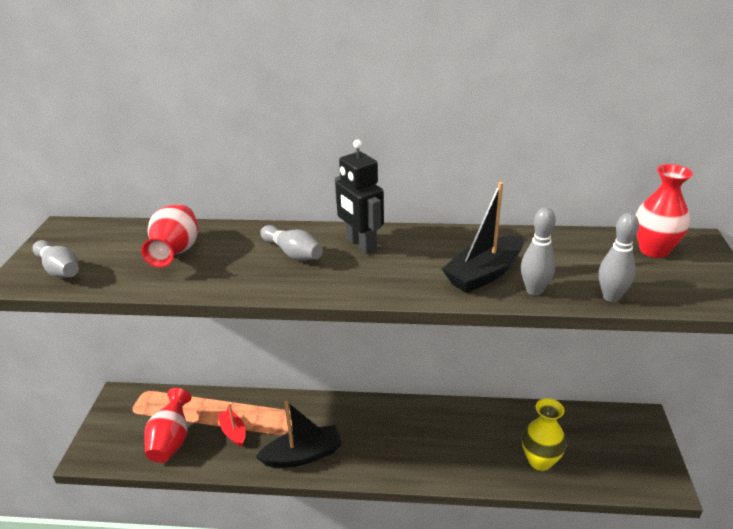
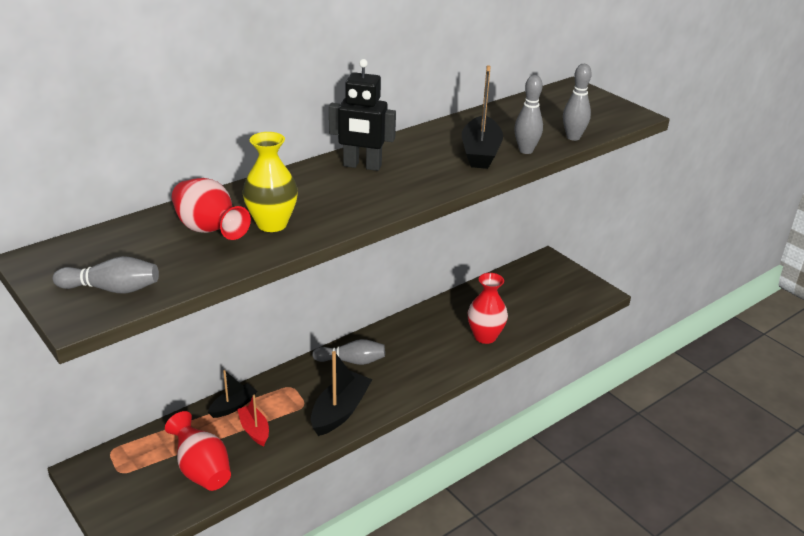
camera: 45 degrees left, 0 degrees up
(233, 432) = (254, 430): red boat -> red boat turned 45 degrees clockwise
(242, 404) = (233, 406): none -> black boat
(293, 253) = (318, 192): grey bowling pin -> grey bowling pin (352, 361)
(540, 461) = (514, 319): yellow vase -> yellow vase (272, 224)
(654, 250) = (558, 101): red vase -> red vase (485, 336)

